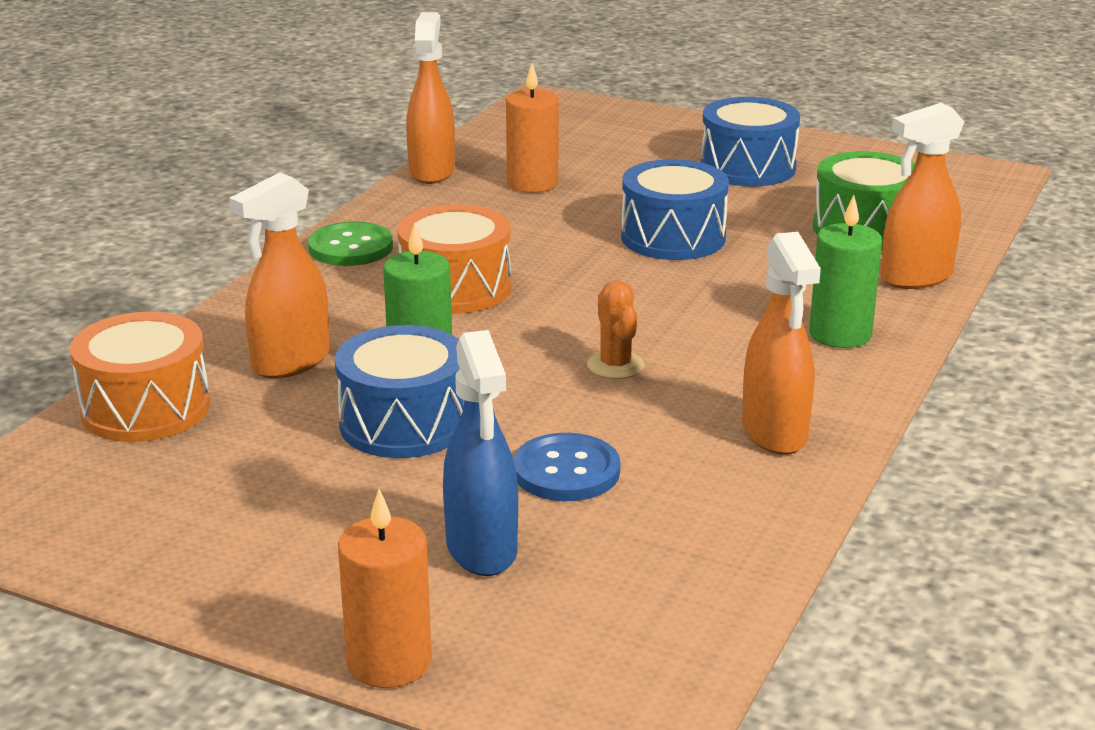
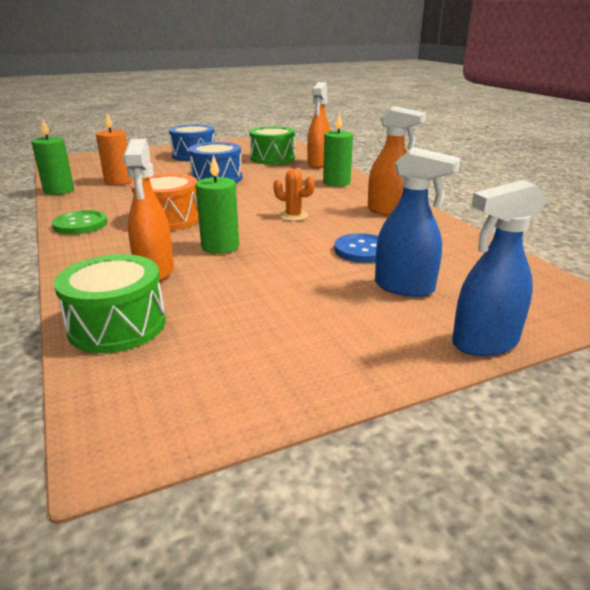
camera: 50 degrees left, 0 degrees up
(145, 408) = (117, 325): orange drum -> green drum
(389, 662) = (484, 343): orange candle -> blue spray bottle
(404, 423) = (265, 266): blue drum -> none
(432, 171) = (59, 190): orange spray bottle -> green candle

